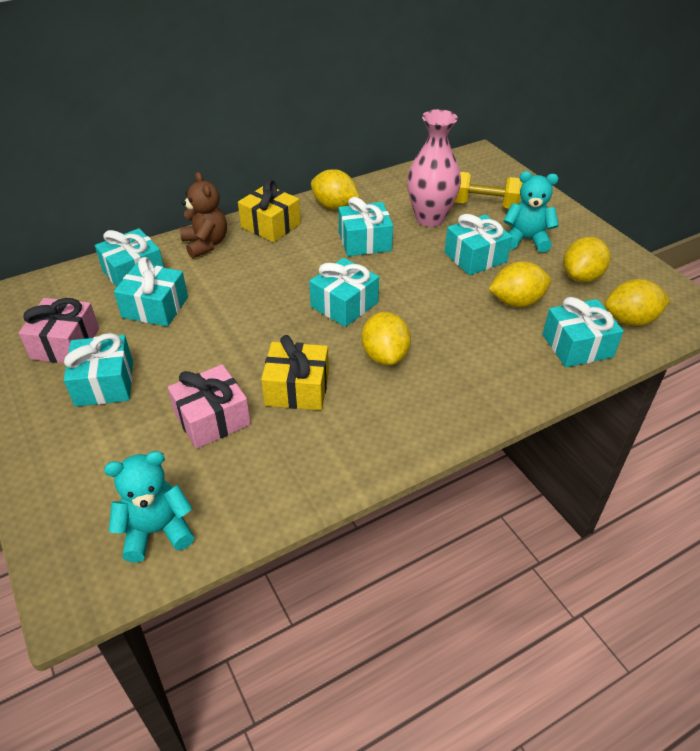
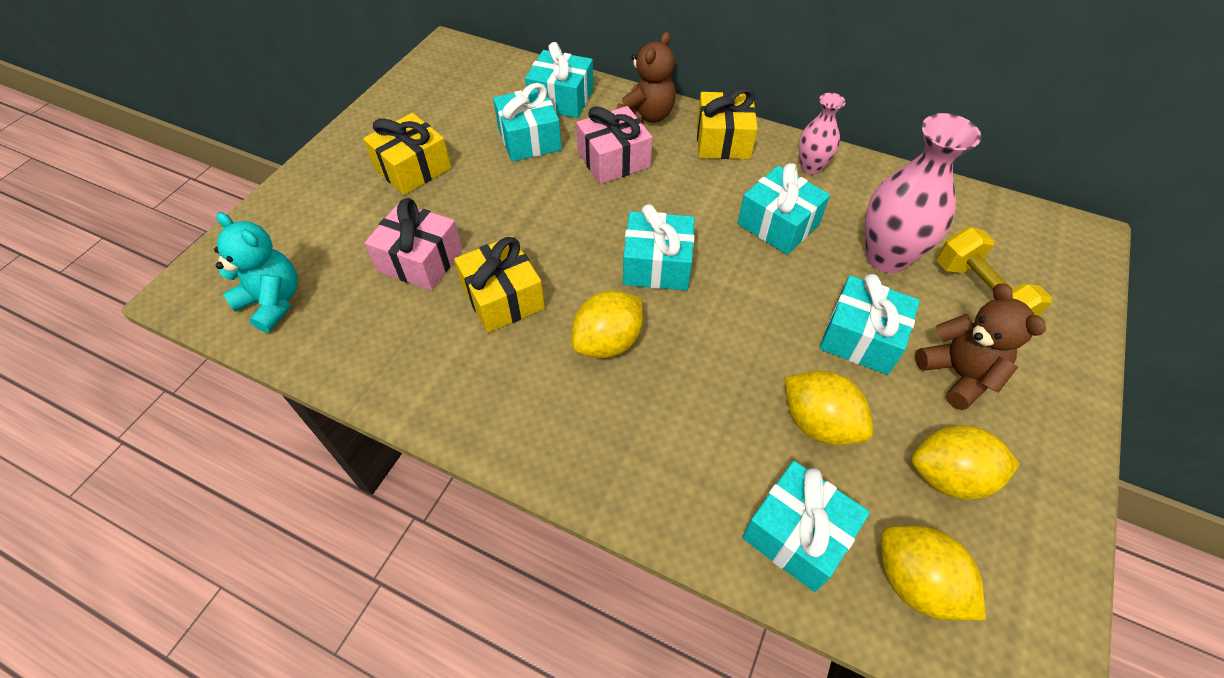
camera: 55 degrees right, 10 degrees up
(65, 344) = (440, 118): pink gift -> pink gift (613, 160)
(104, 383) = (413, 168): turquoise gift -> yellow gift
(334, 206) = (811, 167): yellow lemon -> pink vase
(526, 240) = (958, 374): turquoise teddy bear -> brown teddy bear

